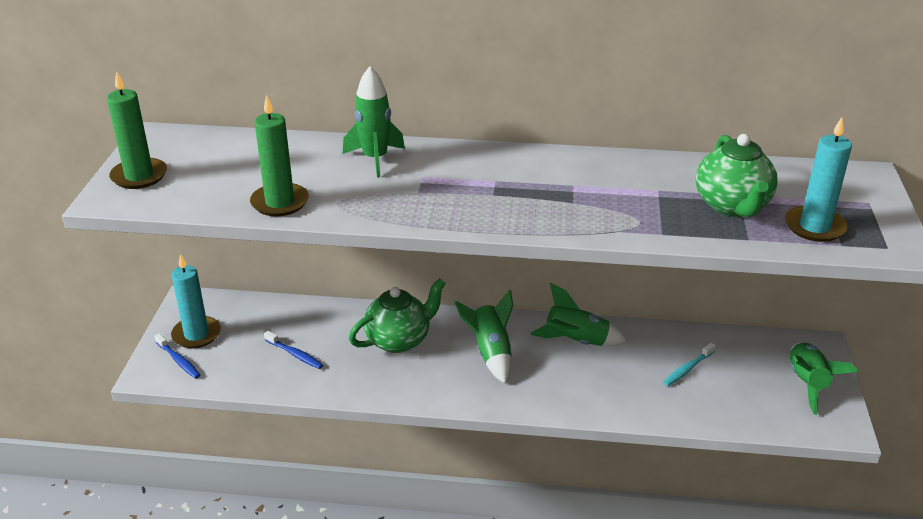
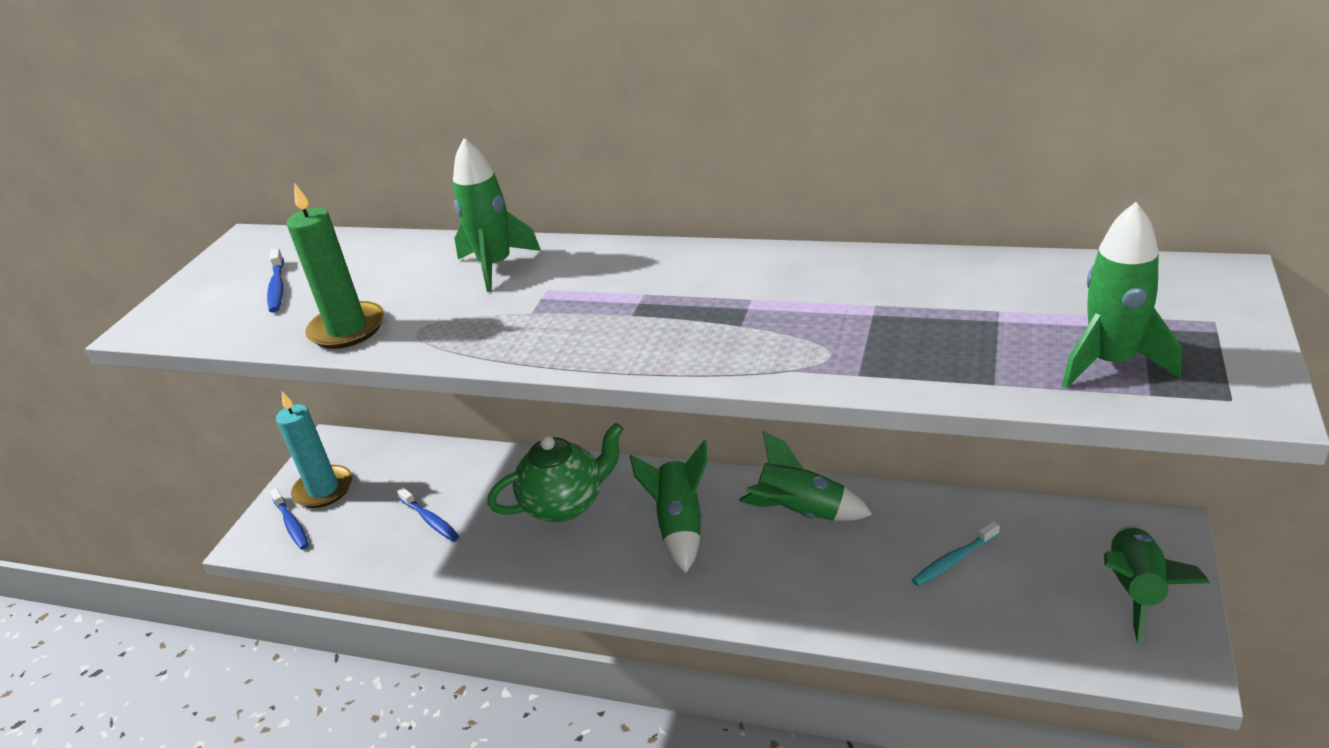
camera: 15 degrees right, 0 degrees up
(139, 176) = (199, 295): green candle -> none
(204, 171) = (277, 287): none -> blue toothbrush
(732, 206) = (983, 329): green teapot -> none
(814, 227) = (1111, 363): turquoise candle -> green rocket

